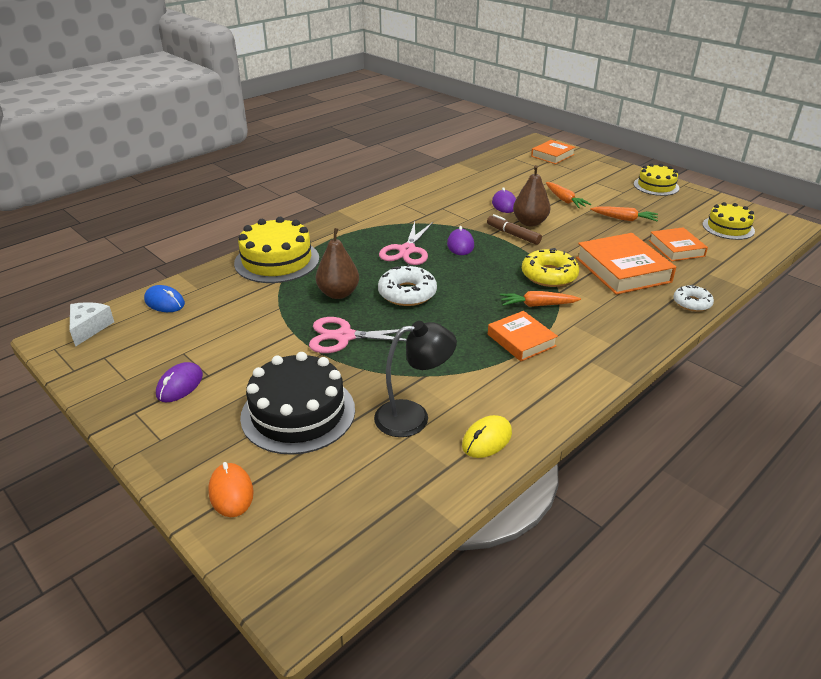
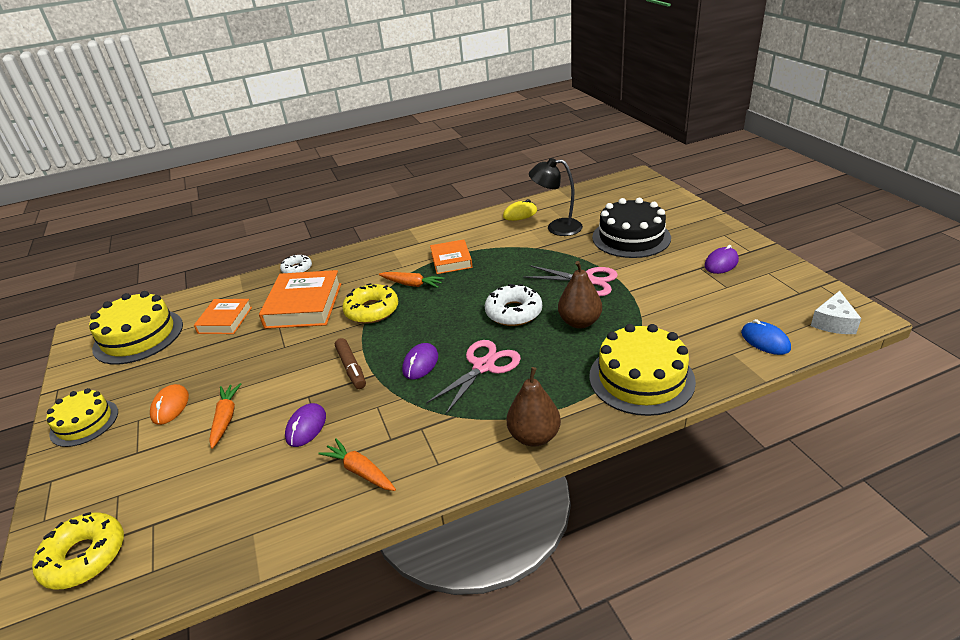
camera: 155 degrees left, 0 degrees up
(231, 492) = (672, 209): orange mouse -> orange mouse (170, 406)
(530, 222) = (313, 384): brown pear -> brown pear (534, 436)
(552, 155) = (84, 557): orange book -> yellow donut
(624, 219) = (210, 369): orange carrot -> orange carrot (360, 471)
(728, 228) = (138, 336): yellow cake -> yellow cake, size x1.58

